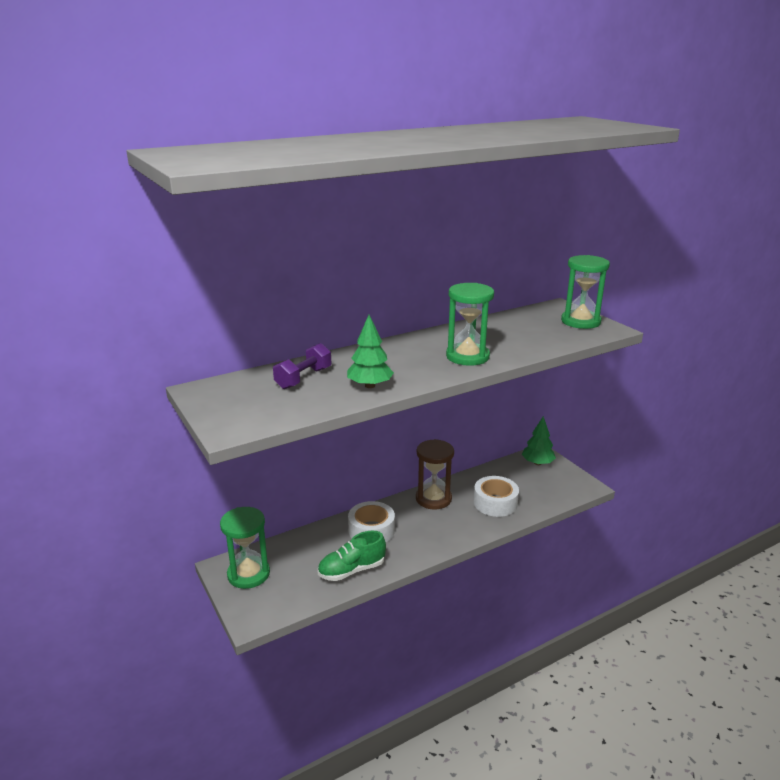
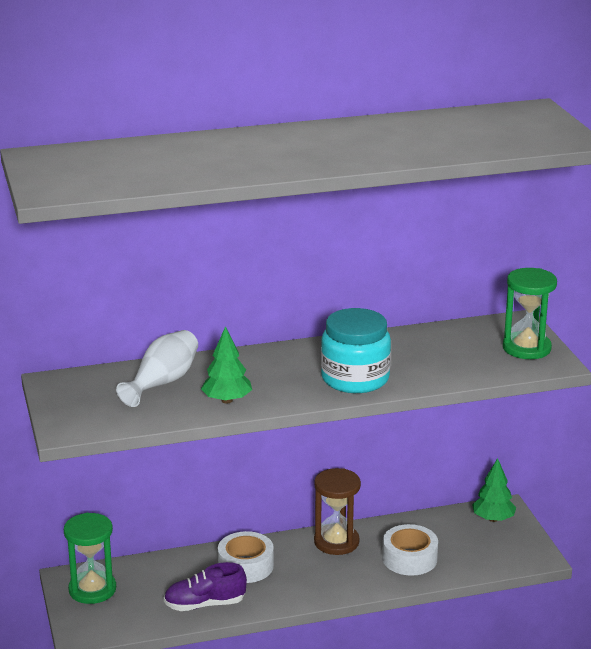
camera: 15 degrees right, 0 degrees up
(303, 378) = (163, 382): purple dumbbell -> white vase
(352, 570) = (205, 604): green shoe -> purple shoe
(467, 356) = (355, 379): green hourglass -> turquoise jar

